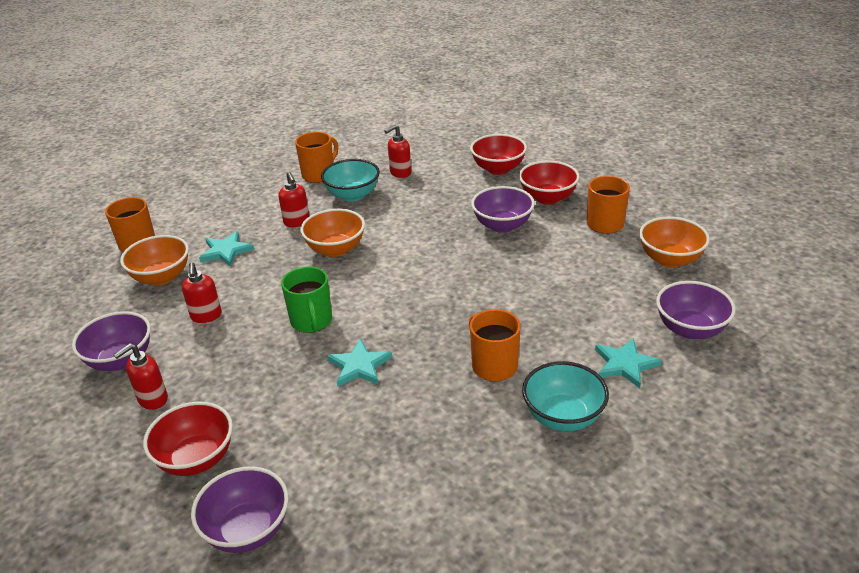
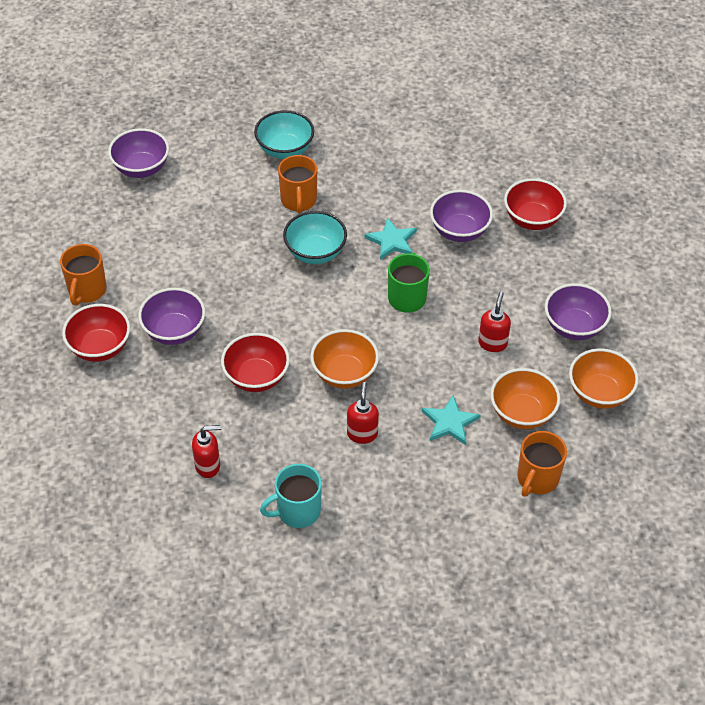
camera: 155 degrees left, 15 degrees up
(152, 400) = (554, 278): red soap dispenser -> none
(247, 530) = (512, 164): purple bowl -> purple bowl (459, 231)
(319, 174) = (297, 511): orange mug -> turquoise mug
(353, 195) = (282, 451): turquoise bowl -> turquoise bowl (315, 252)
(498, 169) = (103, 418): red bowl -> red bowl (256, 377)
(625, 364) = (212, 164): turquoise star -> none
(670, 259) = (82, 229): orange bowl -> orange bowl (599, 393)

